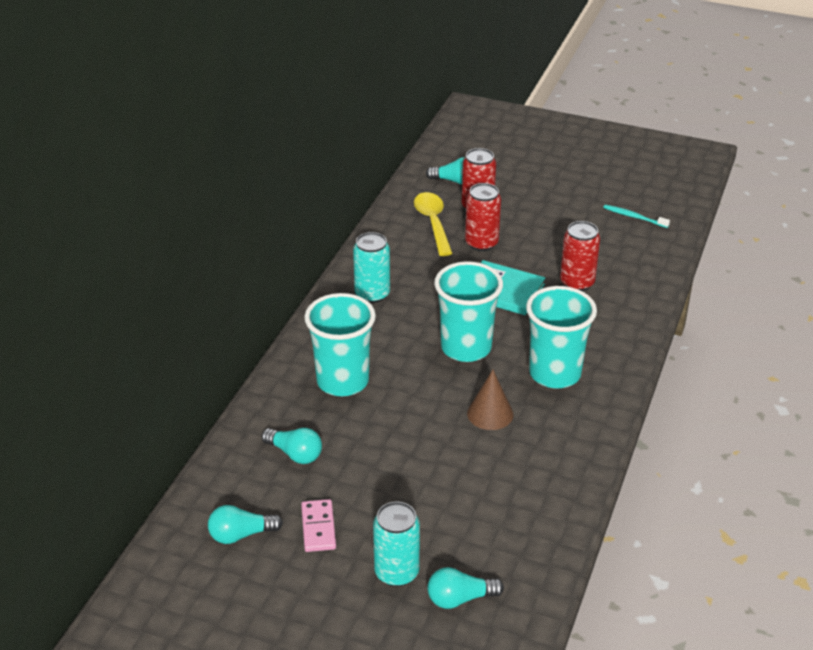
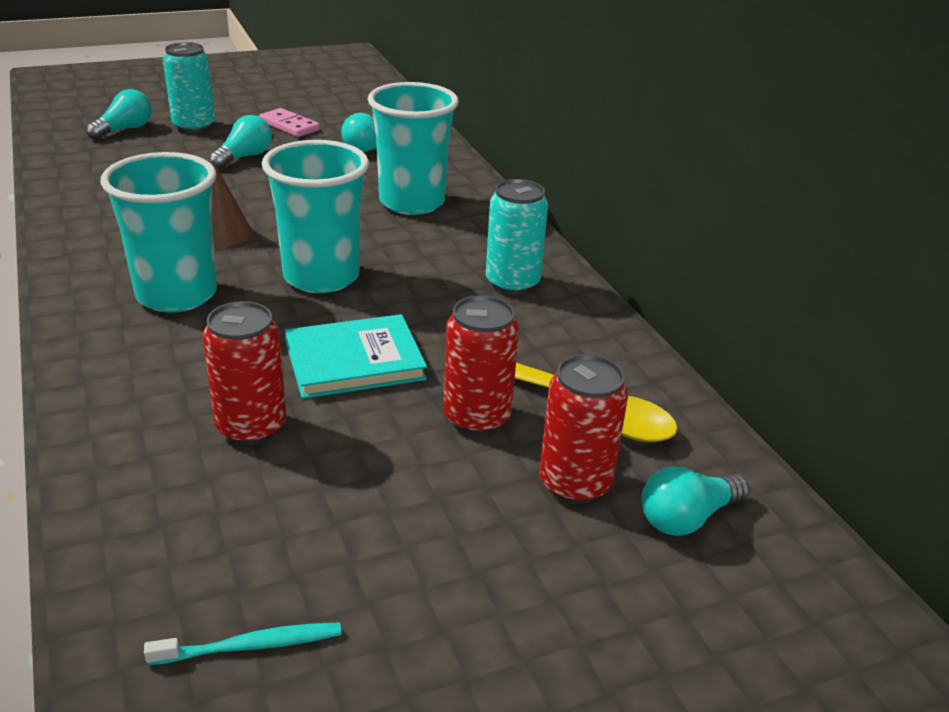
camera: 135 degrees right, 5 degrees down
(241, 535) = (343, 107): turquoise light bulb -> turquoise light bulb (244, 157)

